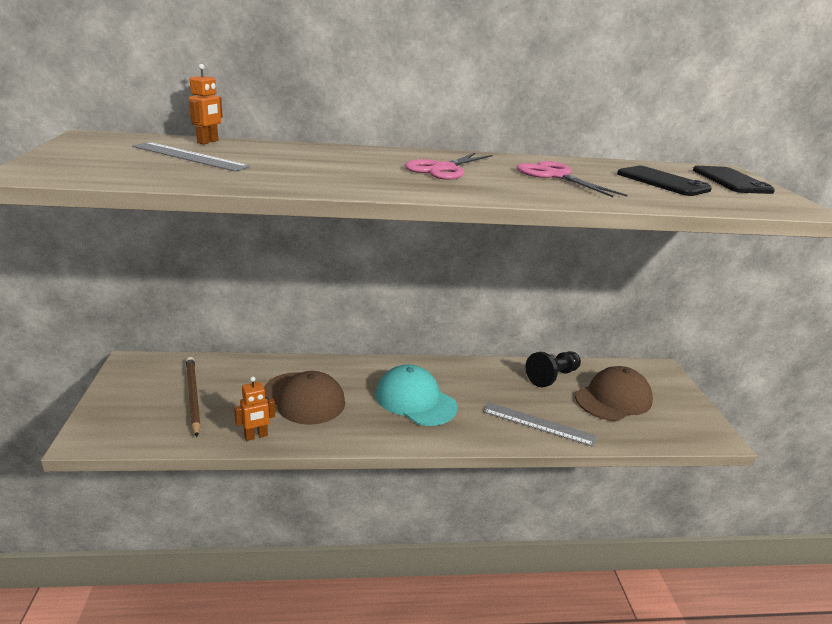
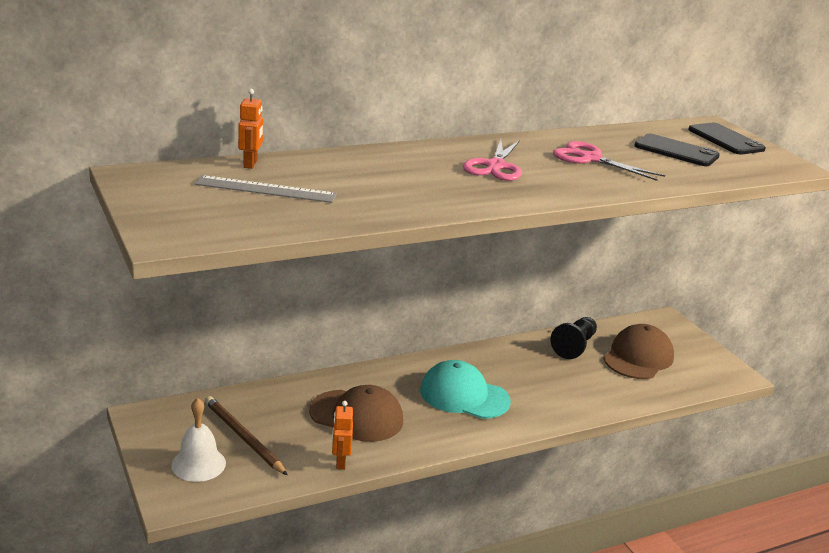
camera: 20 degrees left, 0 degrees up
(136, 411) = (198, 464): none -> white bell
(256, 436) = (340, 462): orange robot -> orange robot turned 135 degrees clockwise
(538, 424) = (587, 395): grey ruler -> none

